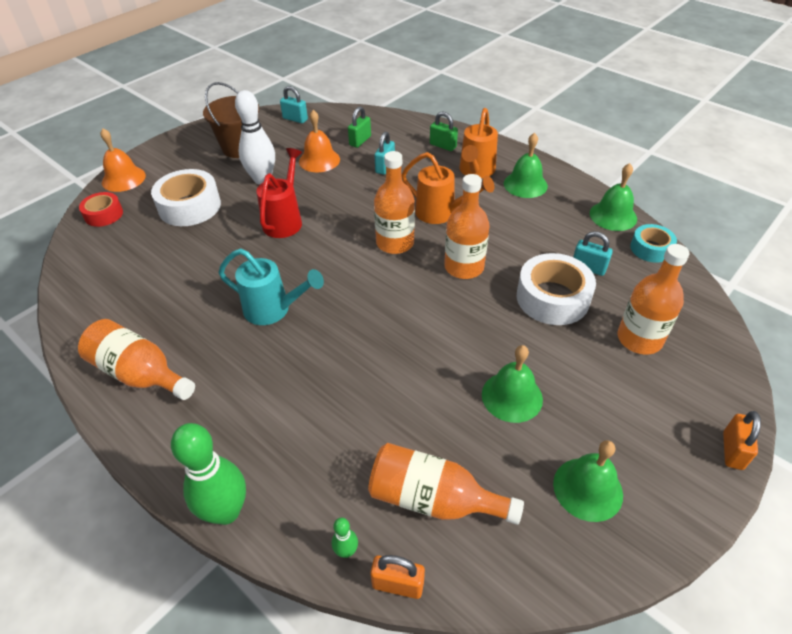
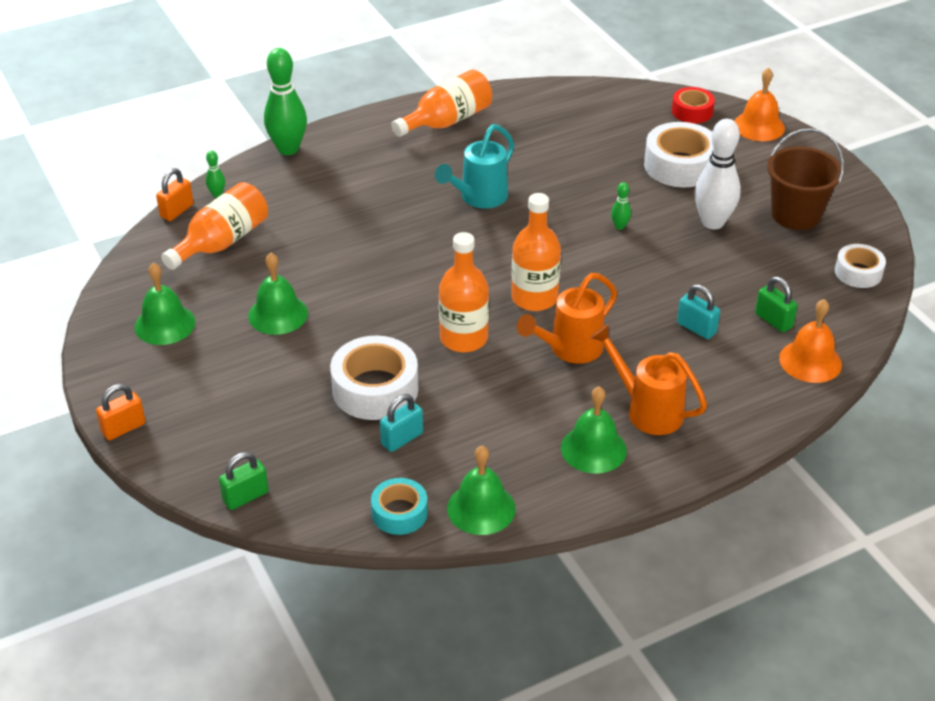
camera: 110 degrees right, 5 degrees down
(284, 220) = (619, 226): red watering can -> green bowling pin
(295, 119) = (858, 272): turquoise padlock -> white tape
(319, 160) = (738, 274): orange bell -> orange bell (810, 361)
(443, 146) = (728, 398): green padlock -> green padlock (245, 496)
(639, 339) = (278, 430): orange bottle -> none
(732, 451) = (123, 428): orange padlock -> orange padlock turned 75 degrees counterclockwise

